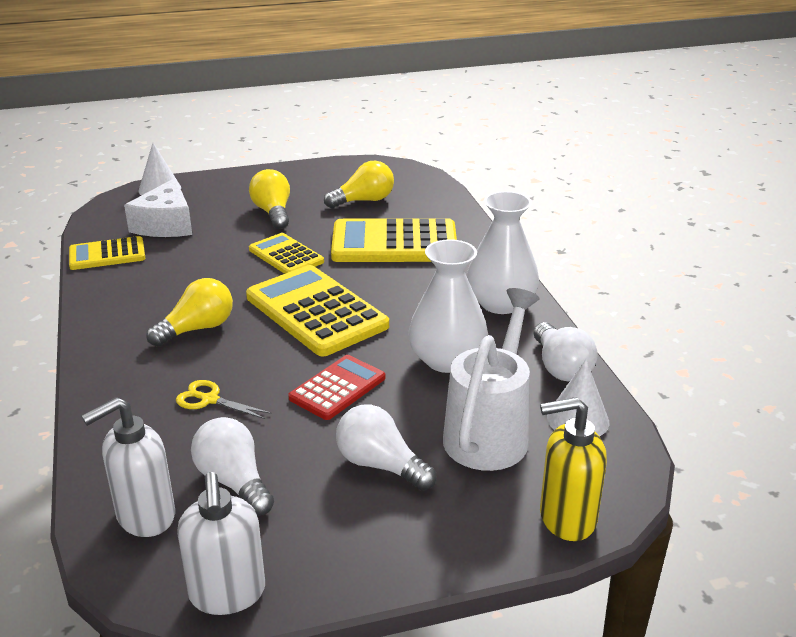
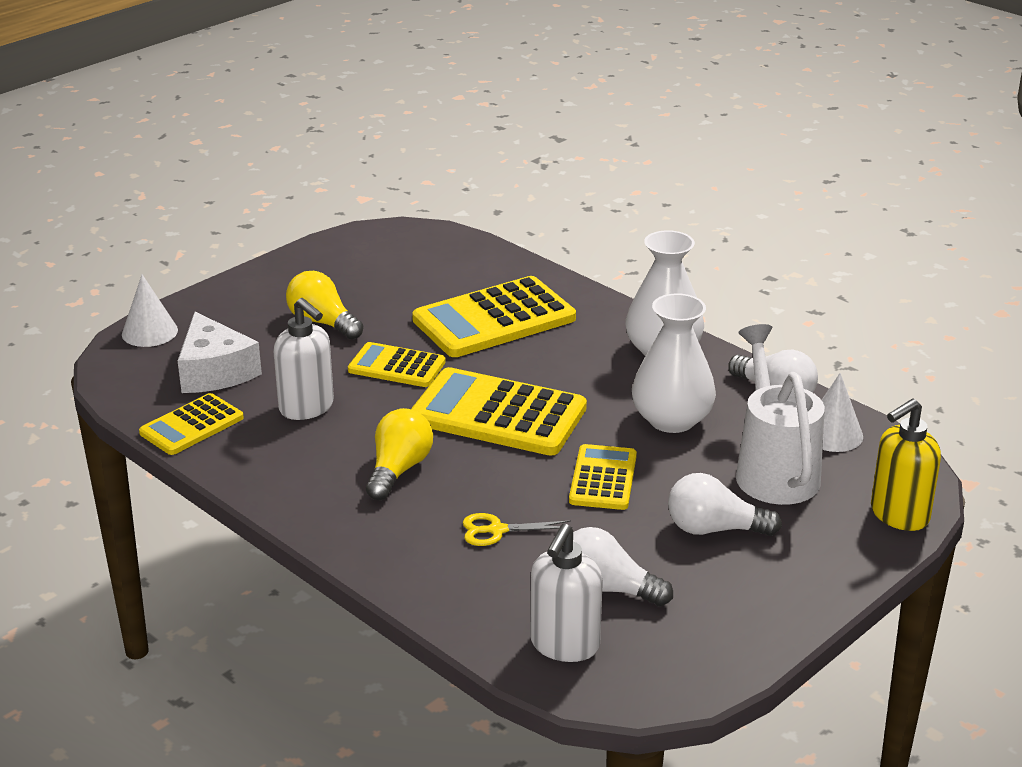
camera: 30 degrees left, 0 degrees up
(227, 594) = (705, 671): white soap dispenser -> white soap dispenser (307, 408)
(337, 388) = (603, 478): red calculator -> yellow calculator
(364, 201) = (407, 280): yellow light bulb -> none

